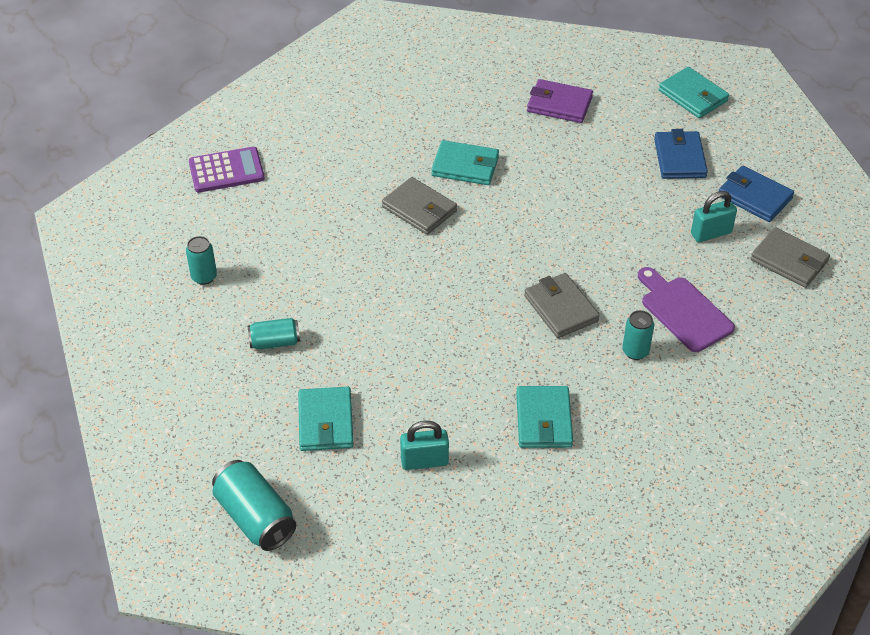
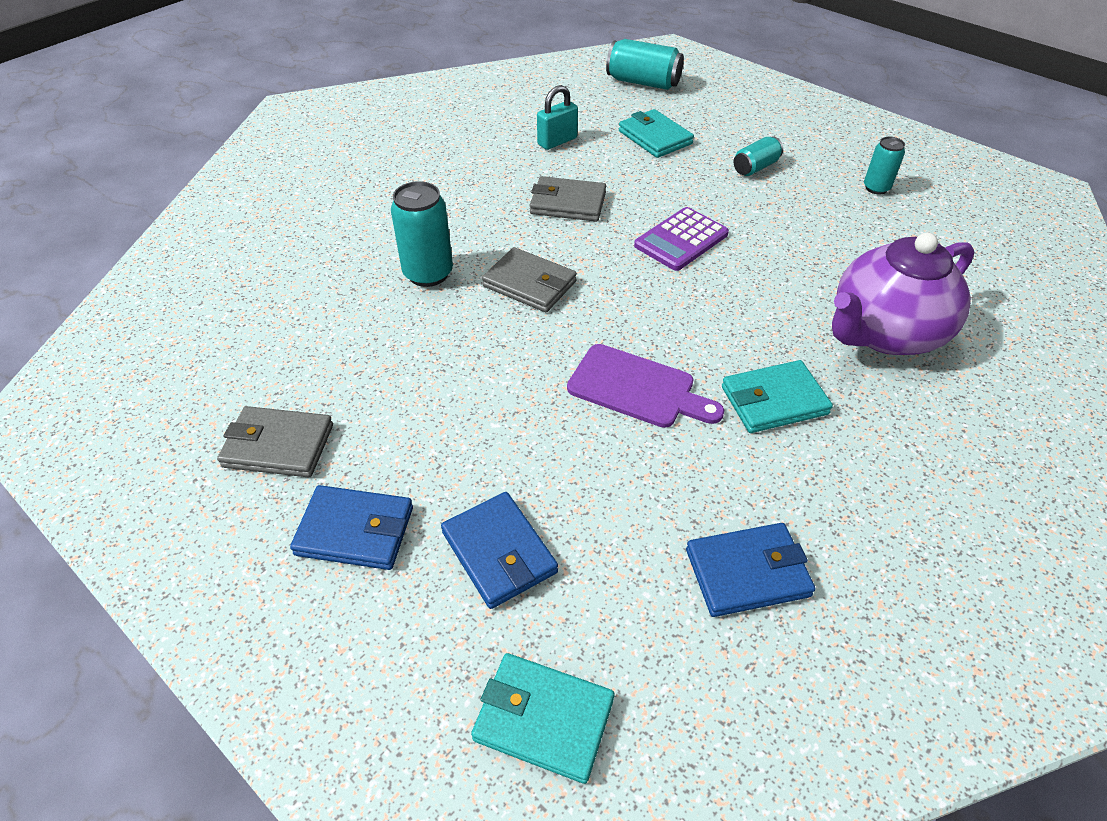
camera: 150 degrees right, 0 degrees up
(226, 171) = (1004, 281): purple calculator -> purple calculator (681, 240)
(350, 173) = (885, 333): none -> purple teapot
(419, 209) = (767, 325): grey wallet -> grey wallet (568, 203)
(544, 420) = (481, 194): turquoise wallet -> none
(559, 104) = (747, 572): purple wallet -> blue wallet
(635, 351) = (428, 274): turquoise can -> turquoise can, size x1.64
(683, 311) = (394, 330): purple cutting board -> purple cutting board (637, 388)
(711, 233) = (399, 442): turquoise padlock -> none

